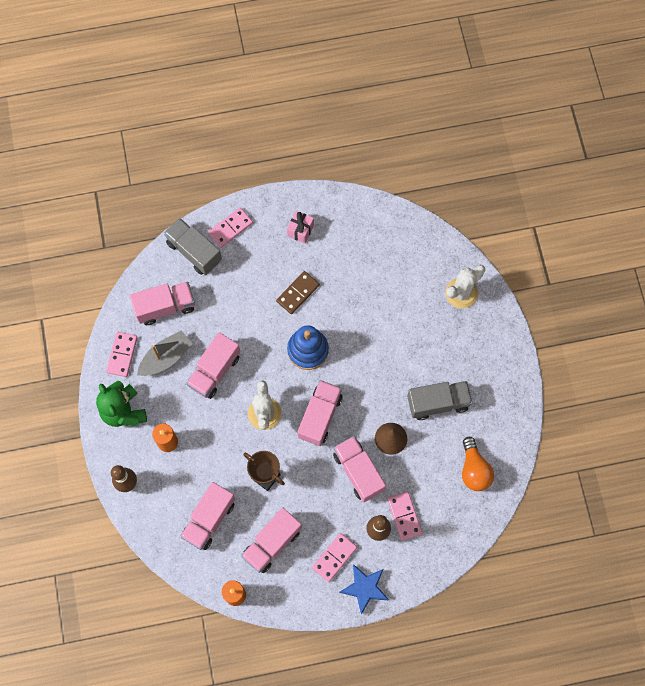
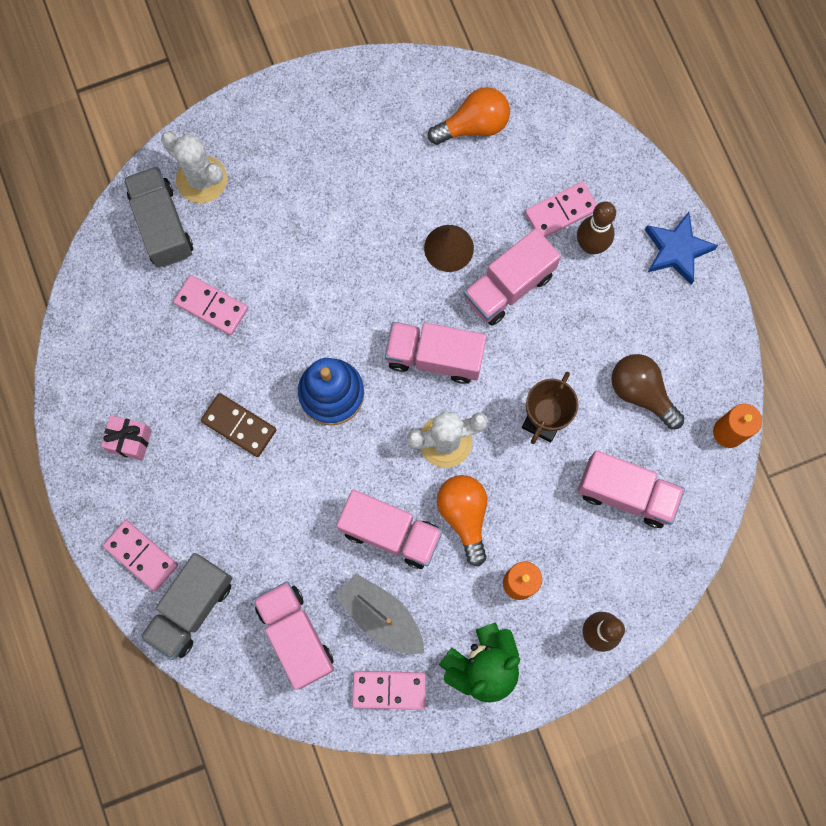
camera: 100 degrees left, 5 degrees up
(216, 416) = (464, 516): none -> orange light bulb
(272, 543) = (641, 393): pink truck -> brown light bulb
(334, 557) = (642, 300): pink domino -> pink domino (211, 306)
(438, 403) = (382, 189): grey truck -> grey truck (162, 225)

